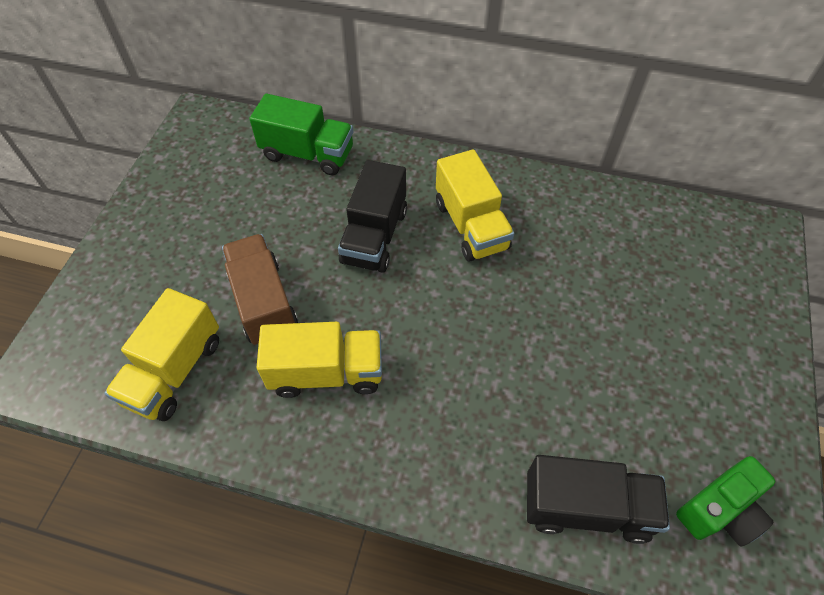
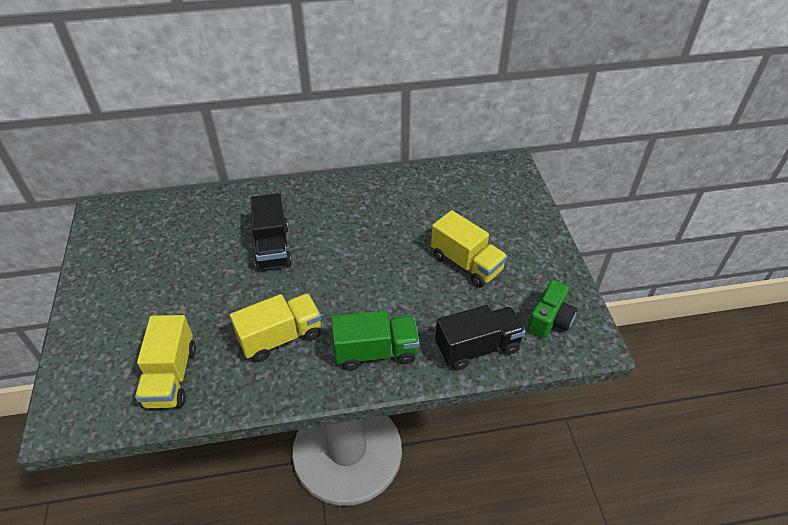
camera: 25 degrees left, 10 degrees down
(264, 302) = (214, 312): brown truck -> none
(308, 154) = (198, 212): green truck -> green truck (376, 351)
(471, 225) = (334, 220): yellow truck -> yellow truck (466, 263)

